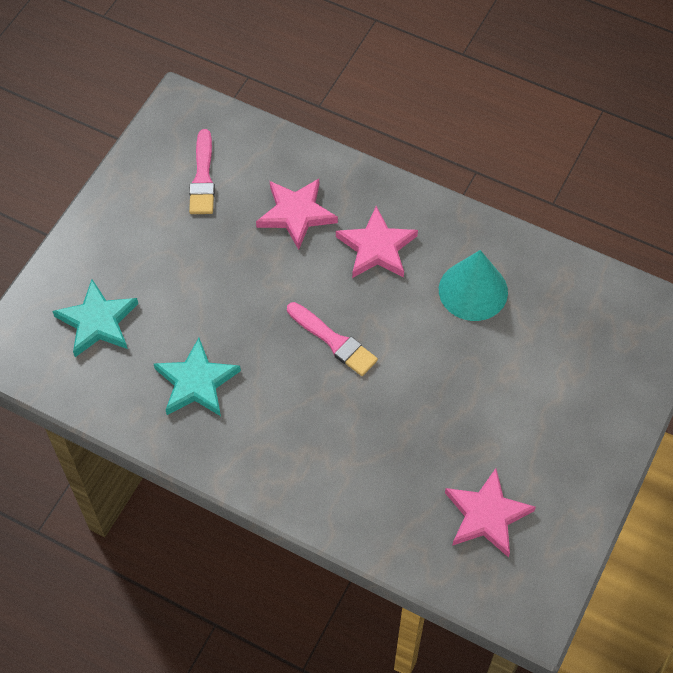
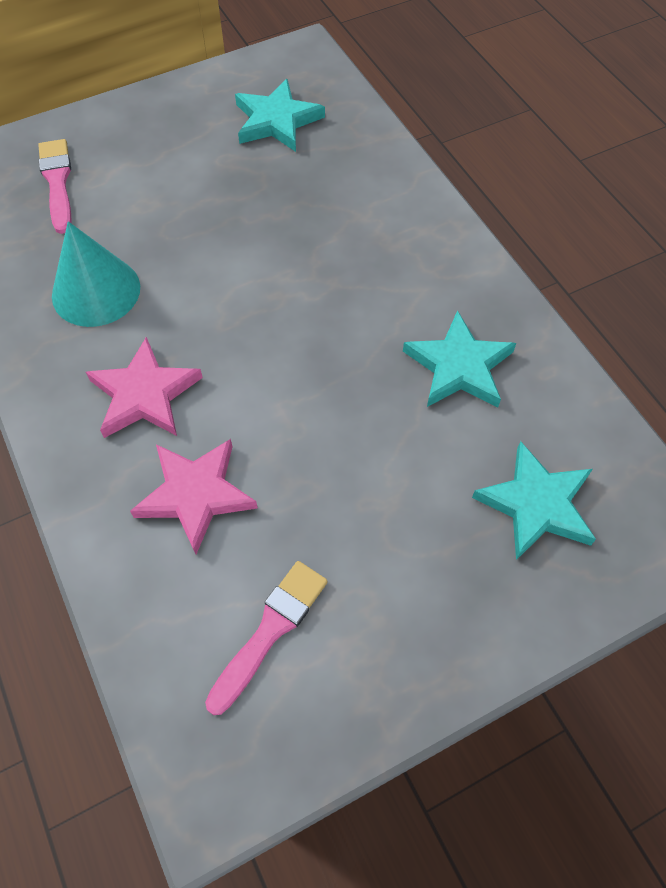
camera: 145 degrees left, 0 degrees up
(334, 341) = (280, 324): pink brush -> pink brush (57, 182)
(487, 515) = (276, 121): pink star -> turquoise star

